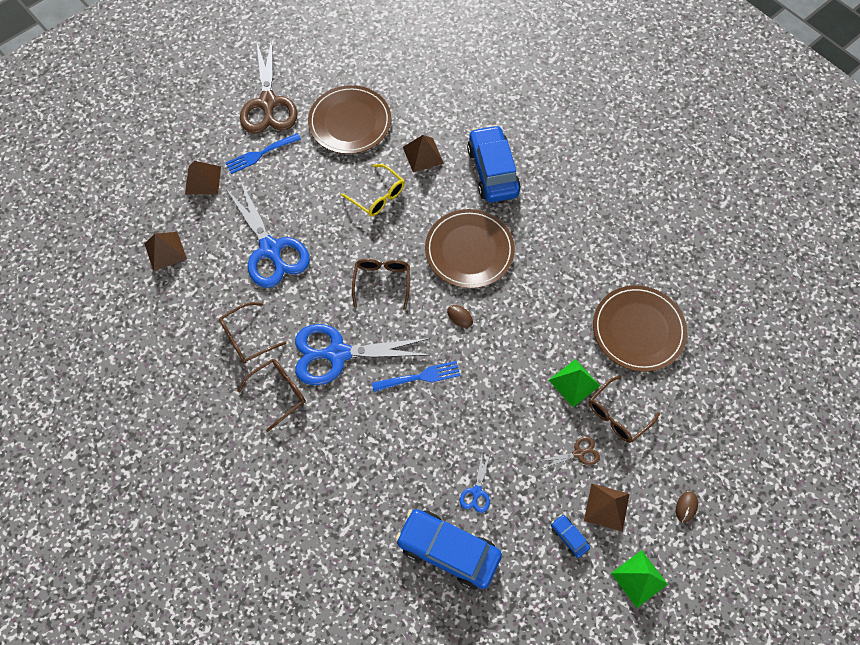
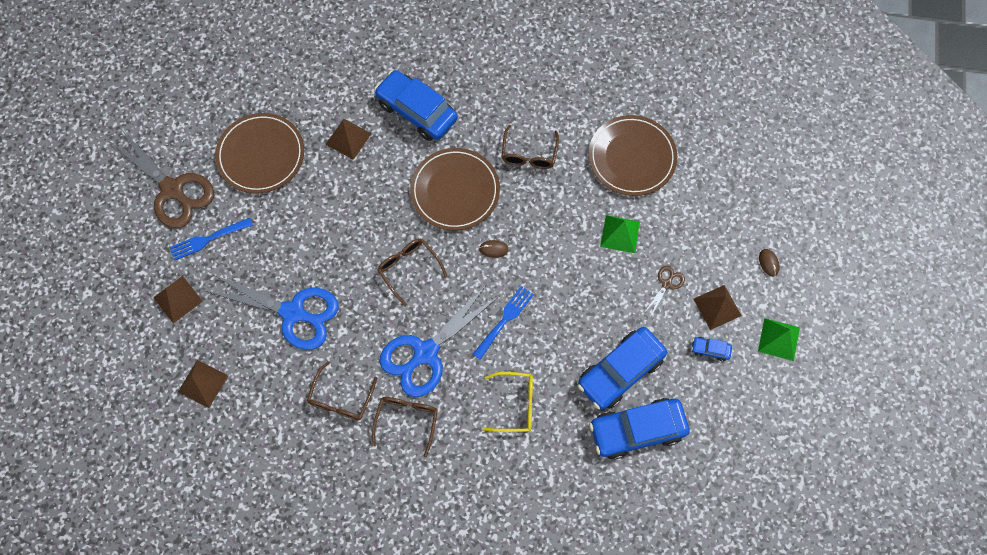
camera: 40 degrees left, 5 degrees up
(260, 154) = (208, 239): blue fork -> blue fork turned 45 degrees clockwise
(378, 196) = (342, 201): yellow glasses -> yellow glasses (515, 404)
(476, 492) = (620, 371): blue scissors -> blue car
(617, 415) = (670, 234): brown glasses -> brown glasses (529, 154)

